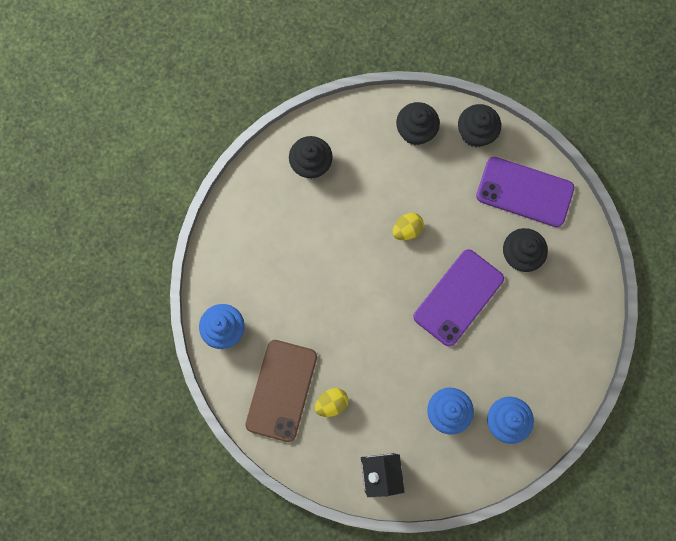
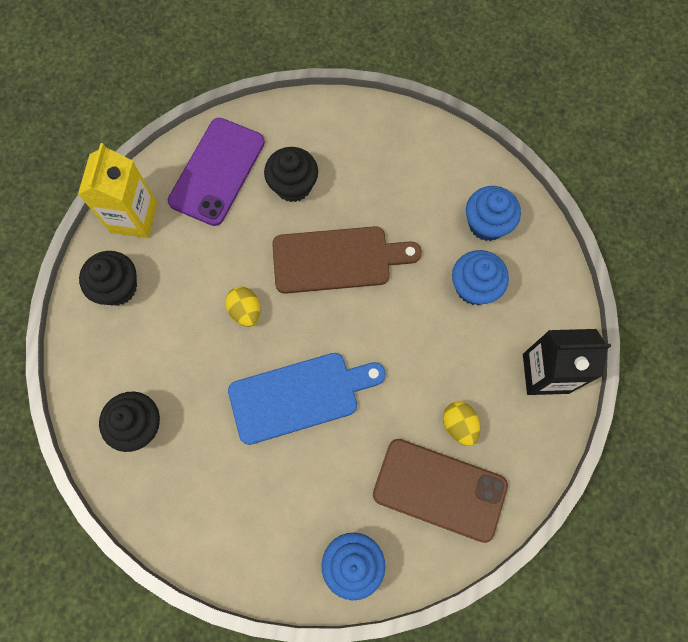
camera: 85 degrees left, 5 degrees down
(343, 279) = (299, 396): none -> blue cutting board
(458, 297) = (337, 259): purple phone -> brown cutting board
(475, 133) = (134, 217): black cupcake -> yellow carton

